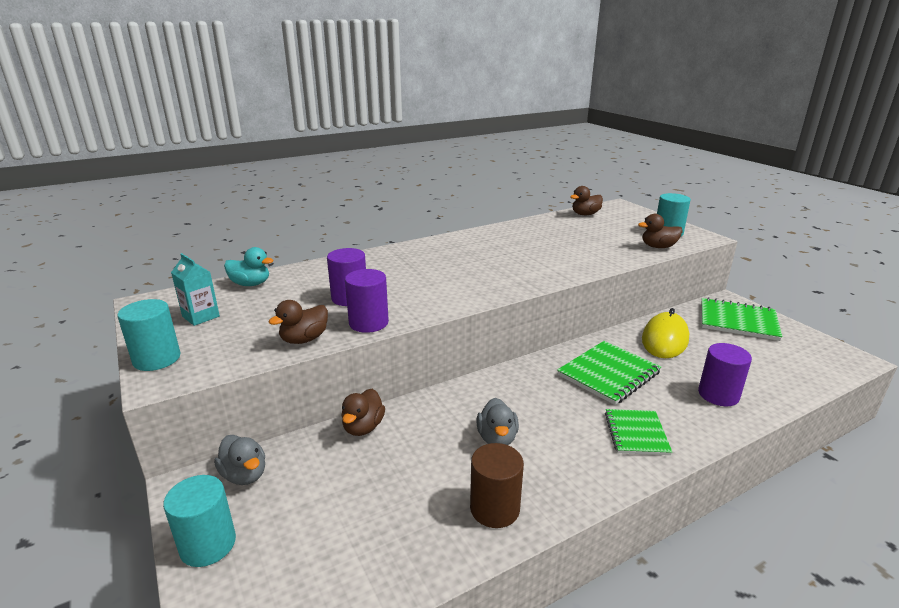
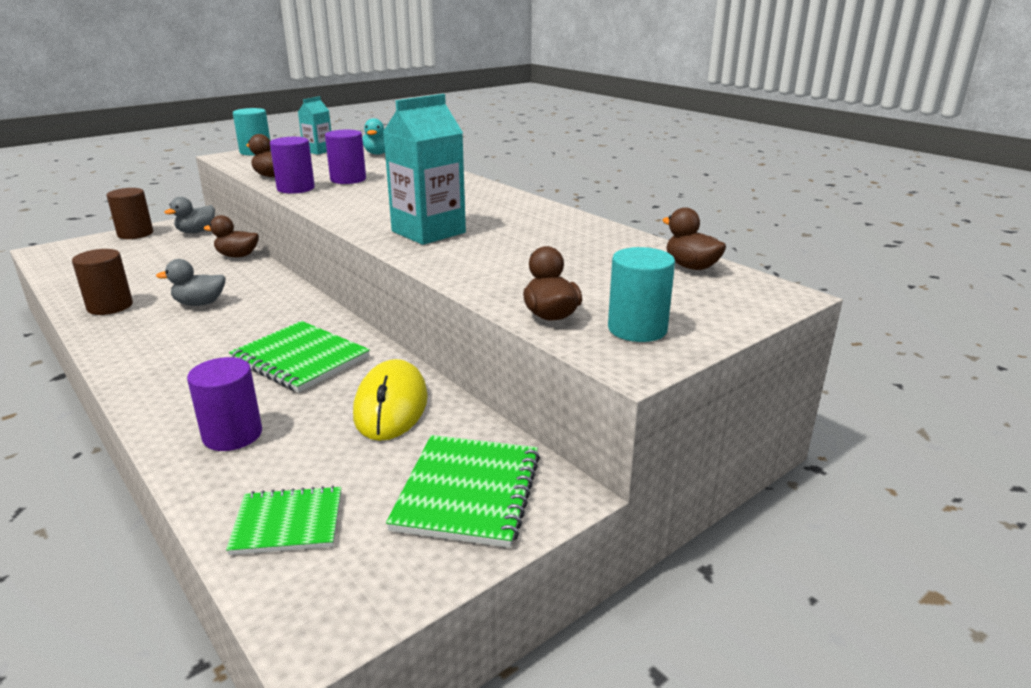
camera: 80 degrees right, 0 degrees up
(208, 544) = (135, 234): turquoise cylinder -> brown cylinder
(520, 269) = (428, 232): none -> turquoise carton
(636, 433) = (176, 370): green notebook -> green notebook (288, 523)
(665, 339) = (391, 406): yellow mouse -> yellow mouse turned 75 degrees clockwise

